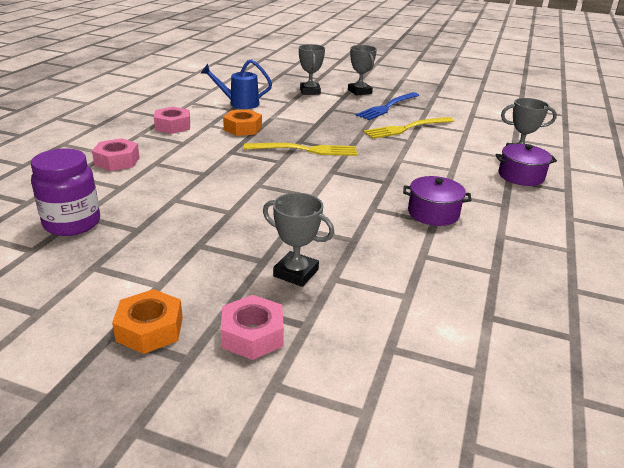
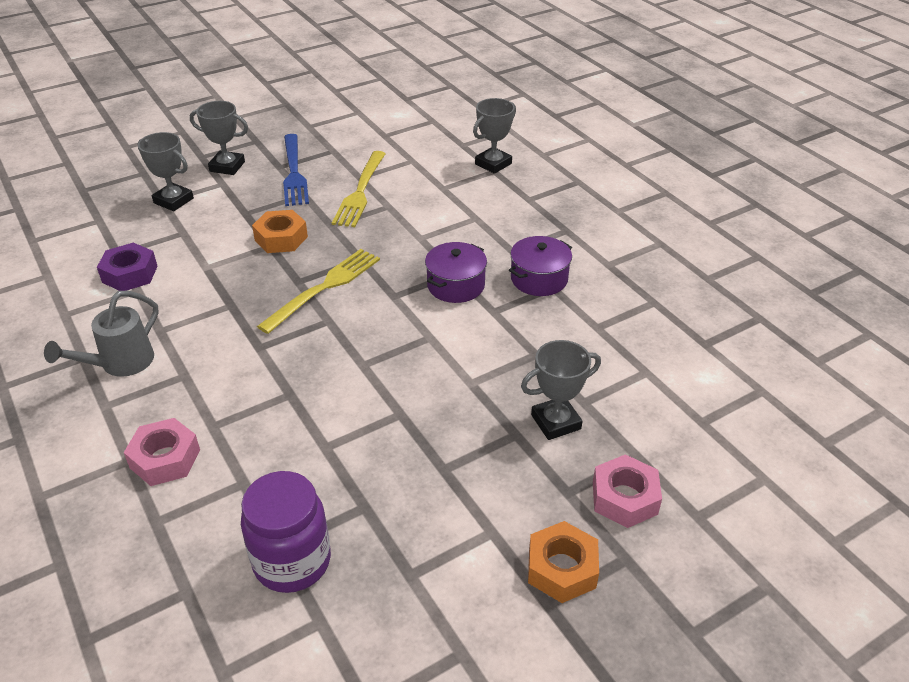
camera: 50 degrees left, 10 degrees up
(173, 126) = (121, 363): pink nut -> grey watering can
(239, 104) = (130, 274): blue watering can -> purple nut
(243, 128) = (207, 307): orange nut -> orange nut (281, 238)
(521, 176) = (530, 188): purple pot -> purple pot (456, 285)

